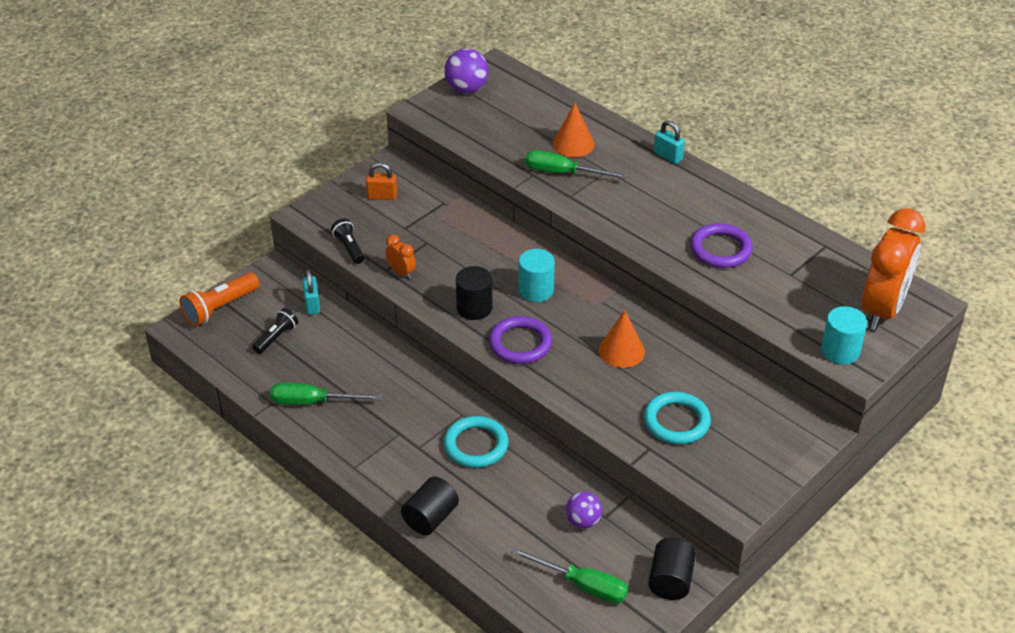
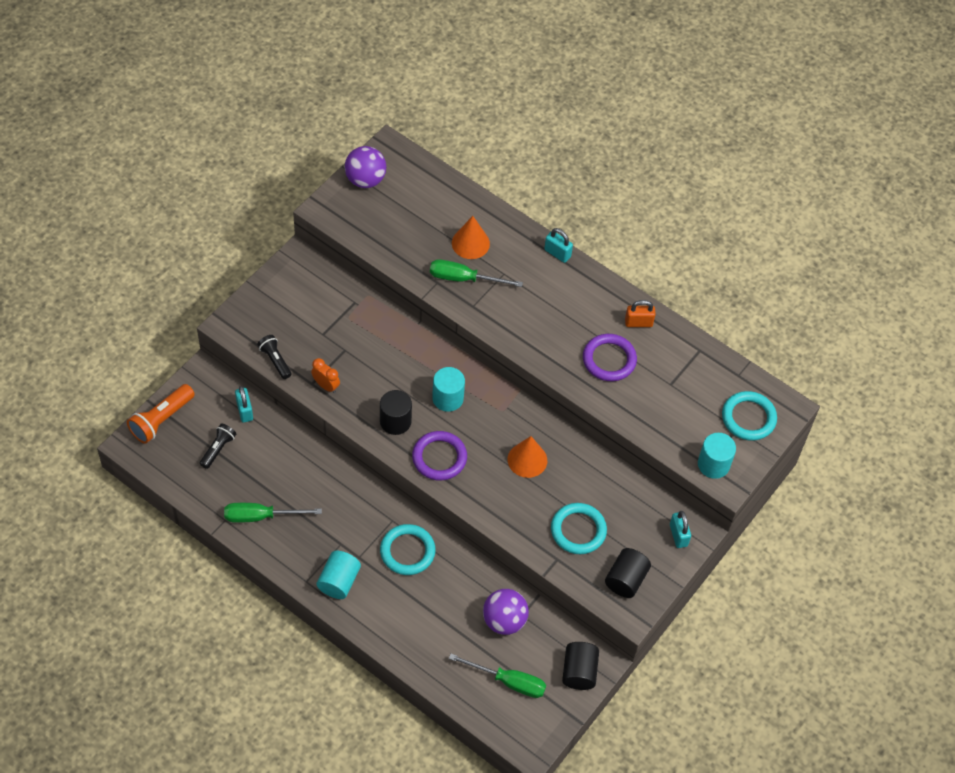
camera: 10 degrees left, 15 degrees up
(382, 196) = (297, 298): orange padlock -> orange padlock (638, 323)
(392, 470) = (339, 581): none -> turquoise cylinder
(430, 518) = (377, 626): black cylinder -> black cylinder (626, 579)
(583, 521) = (504, 620): purple ball -> purple ball, size x1.51
(797, 433) = (678, 535): none -> turquoise padlock
(882, 310) = (748, 418): orange clock -> turquoise ring

